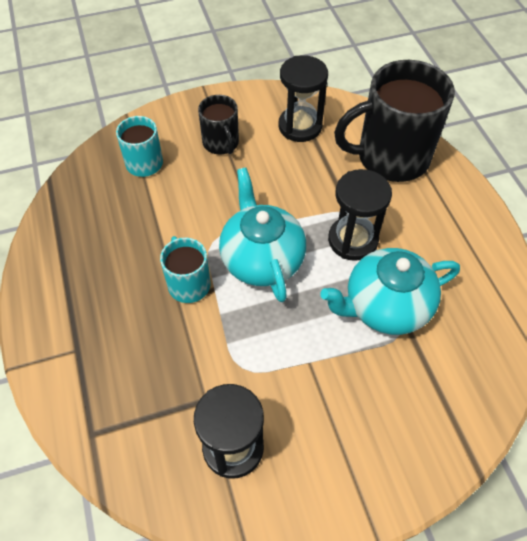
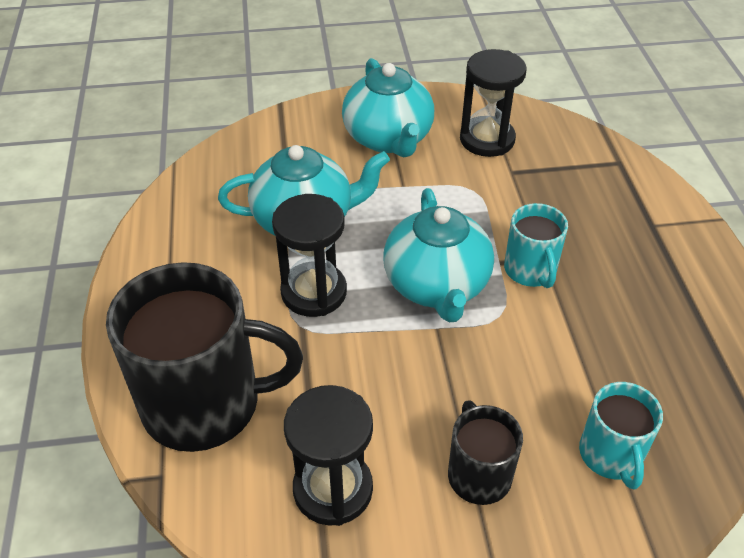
camera: 170 degrees left, 10 degrees down
(339, 430) = (388, 139): none -> turquoise teapot

